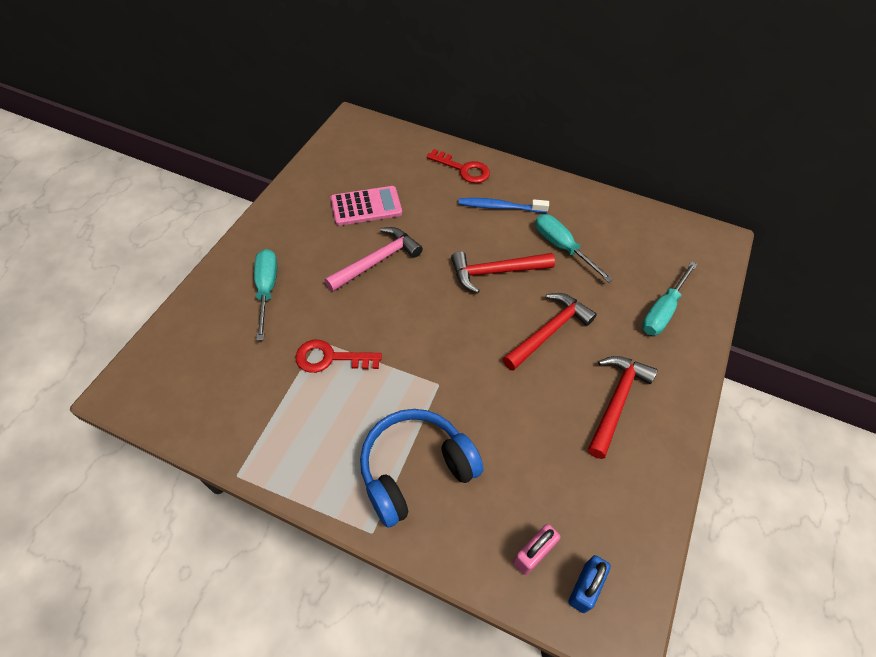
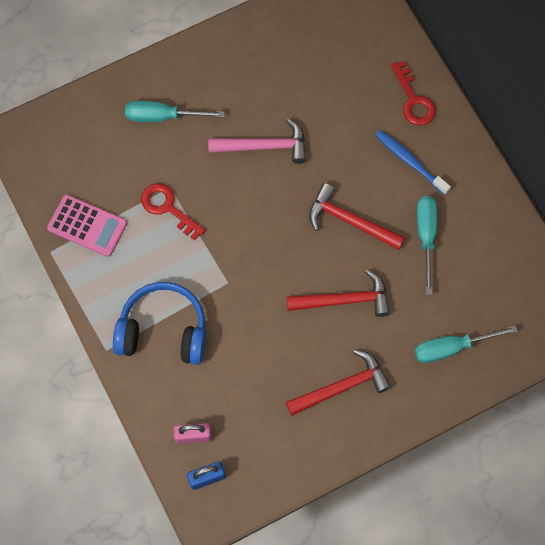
camera: 40 degrees right, 15 degrees up
(267, 290) = (162, 116): turquoise screwdriver -> turquoise screwdriver turned 120 degrees counterclockwise
(366, 206) = (297, 85): pink calculator -> pink calculator (87, 226)

